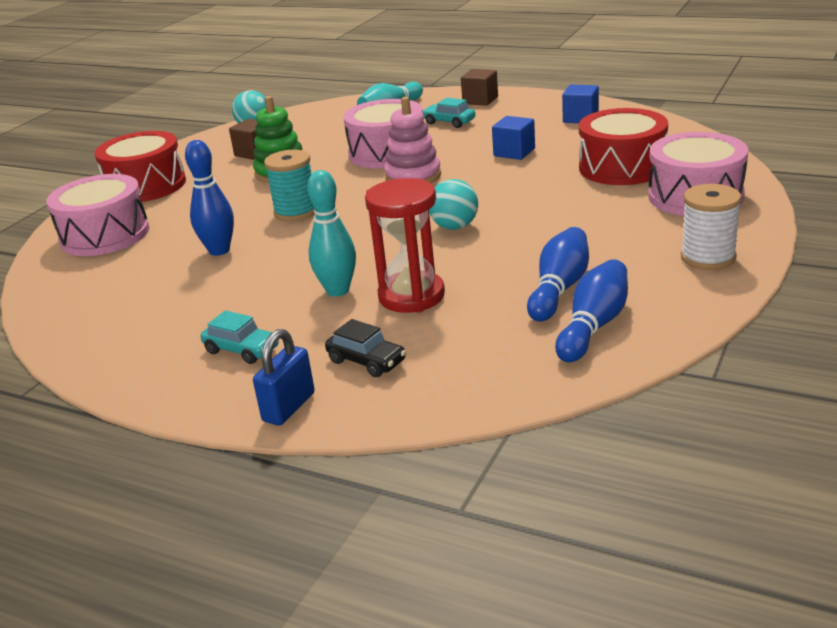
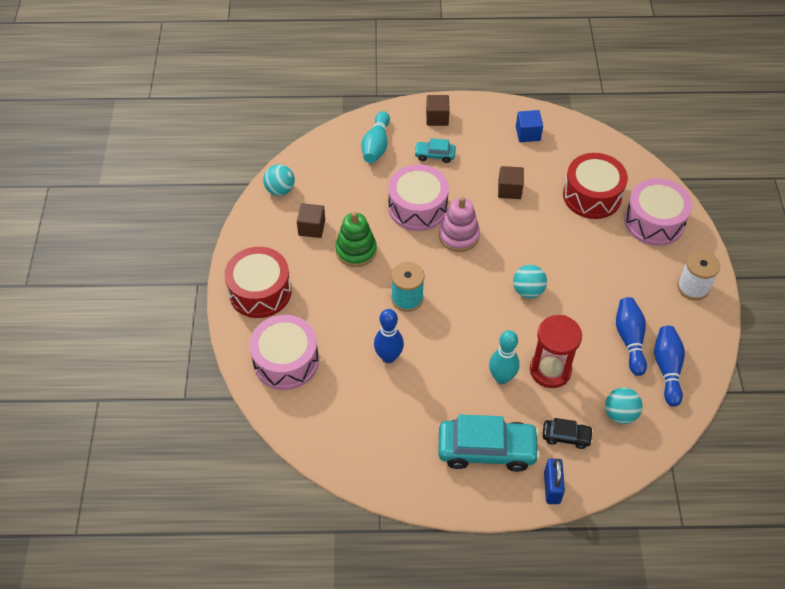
camera: 30 degrees left, 25 degrees up
(242, 350) = (486, 450): turquoise car -> turquoise car, size x2.00
(473, 356) = (620, 414): none -> turquoise ball
(514, 152) = (509, 190): blue cube -> brown cube

